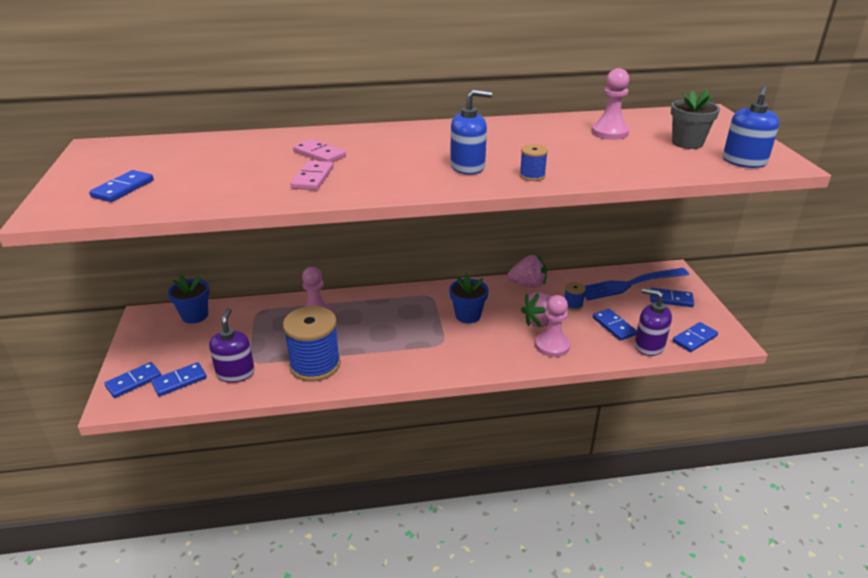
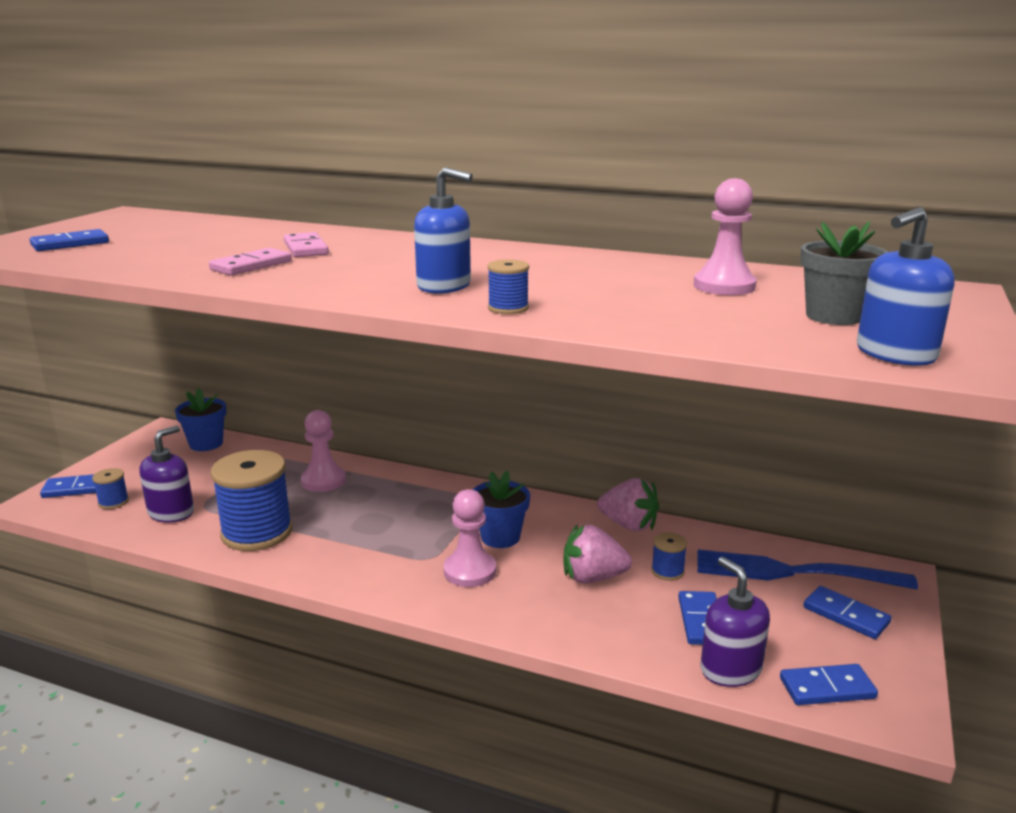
camera: 30 degrees right, 10 degrees down
(179, 381) = (113, 502): blue domino -> blue spool
(552, 346) = (573, 614): pink pawn -> pink pawn (470, 571)

